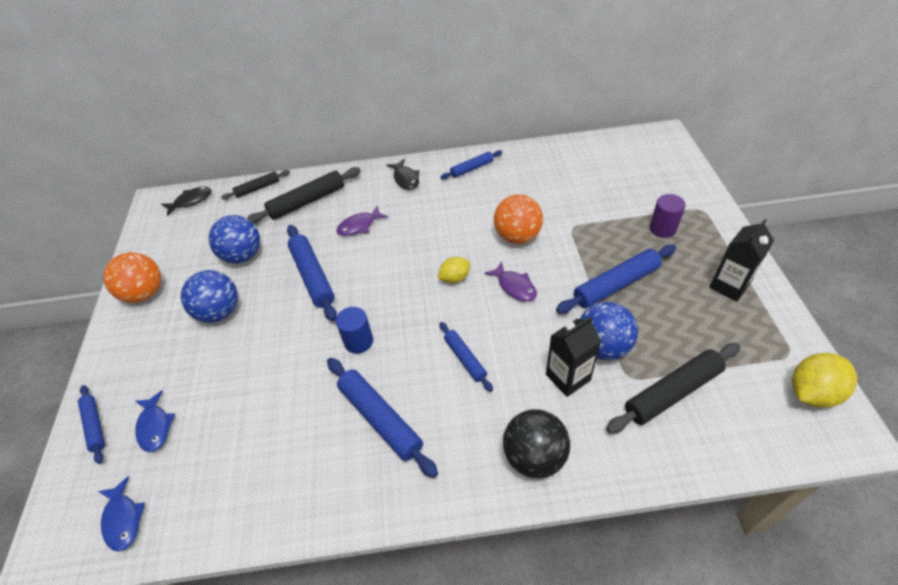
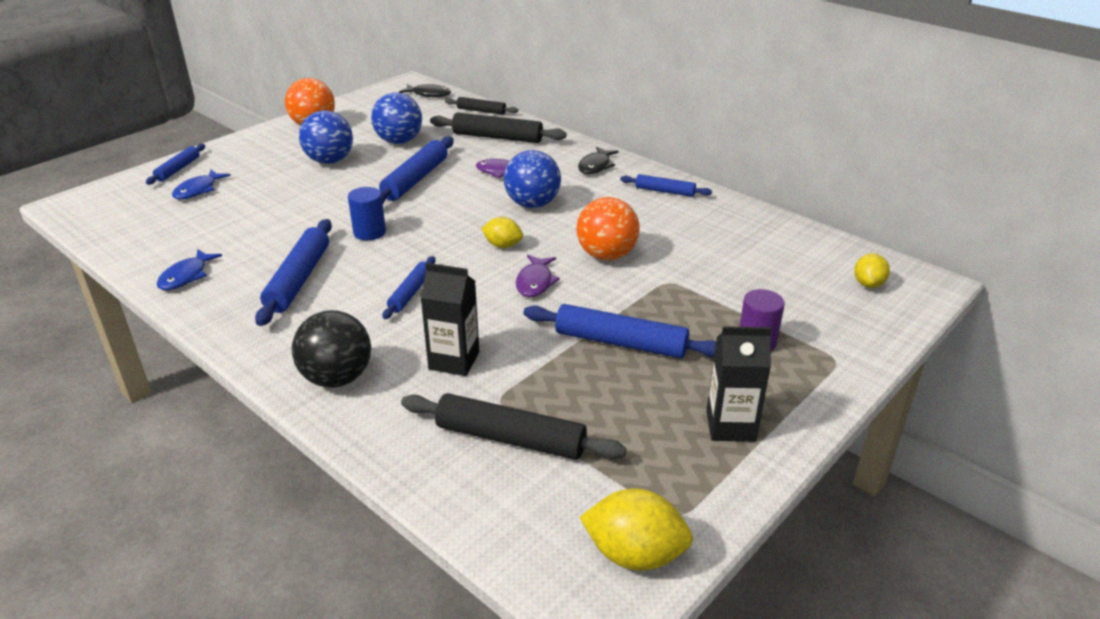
camera: 45 degrees right, 15 degrees down
(123, 519) = (112, 218): blue fish -> blue fish (186, 276)
(602, 347) = (520, 367): blue ball -> blue ball (532, 204)
(646, 155) = (868, 284): none -> yellow lemon

